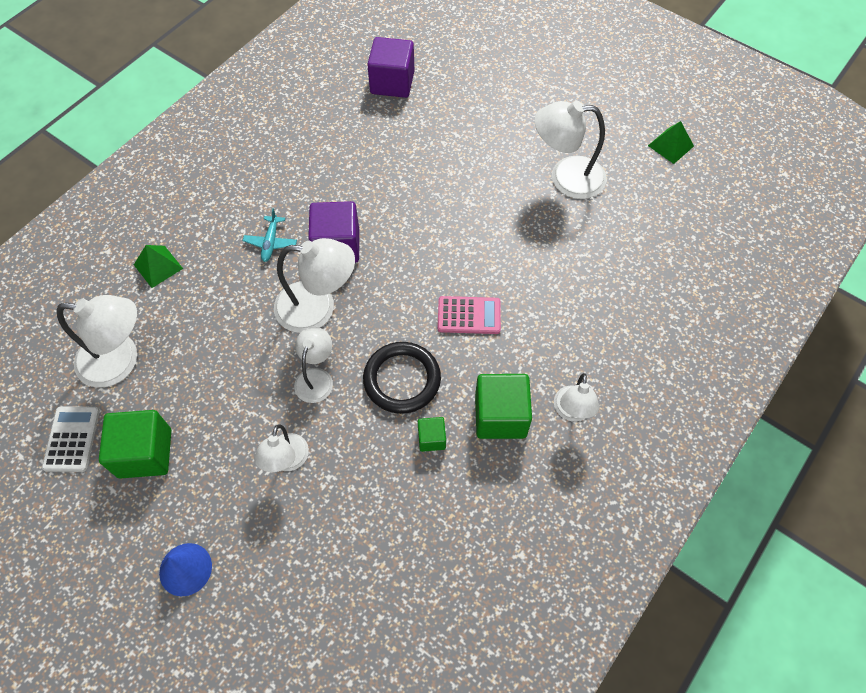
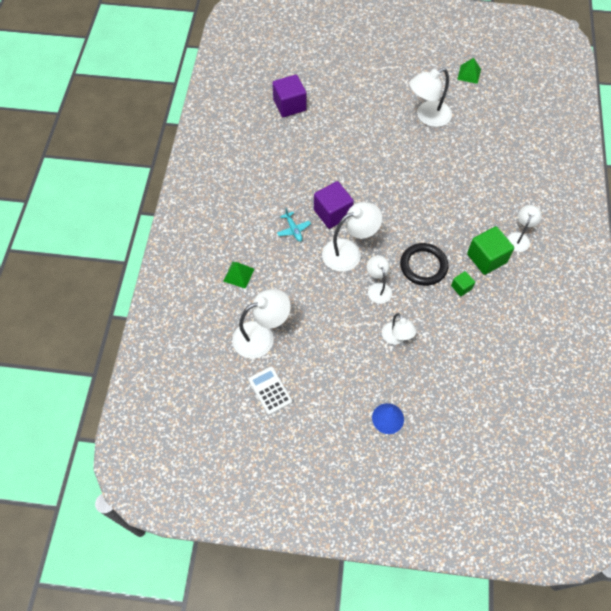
camera: 30 degrees left, 0 degrees up
(145, 453) = (317, 375): green cube -> none
(469, 315) = (432, 215): pink calculator -> none
(572, 412) = (519, 238): white lamp -> white lamp turned 135 degrees counterclockwise

